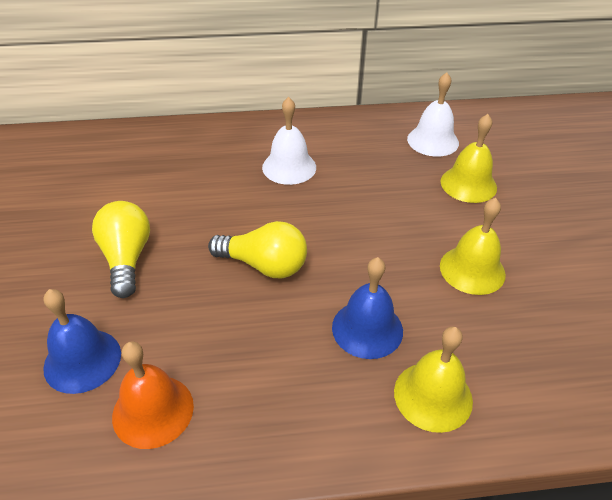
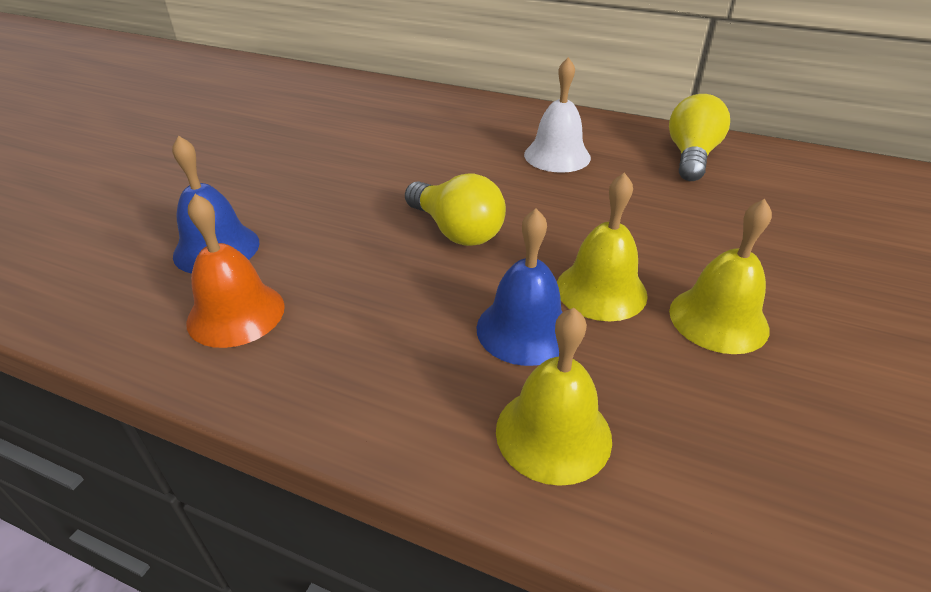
camera: 30 degrees right, 5 degrees down
(127, 258) = (328, 183): yellow light bulb -> yellow light bulb (691, 156)
(433, 141) = (761, 176): white bell -> none
(468, 184) = (781, 230): yellow bell -> yellow bell (601, 290)

